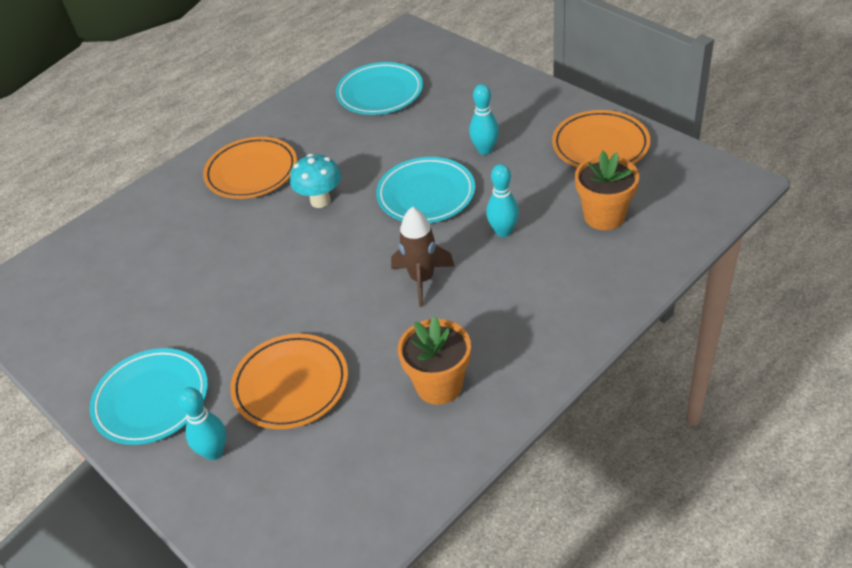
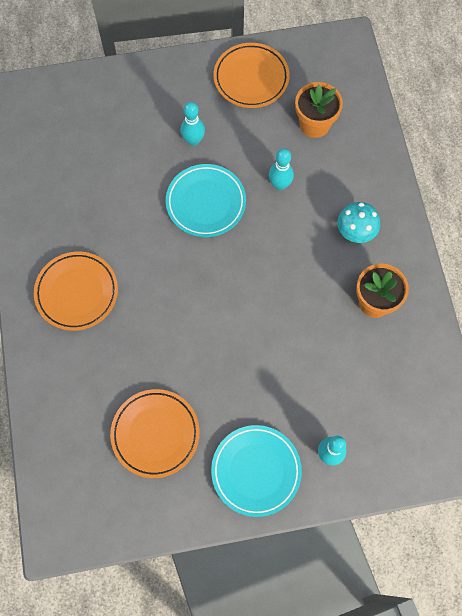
camera: 60 degrees left, 25 degrees up
(291, 385) = (309, 382): orange plate -> orange plate (155, 434)
(320, 201) = (152, 267): turquoise mushroom -> turquoise mushroom (355, 233)
(380, 93) = (66, 158): turquoise plate -> none
(422, 279) = (282, 255): brown rocket -> none

